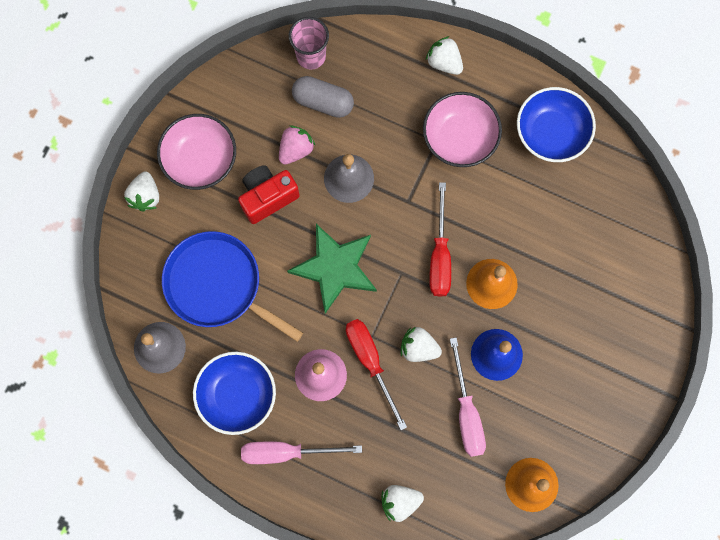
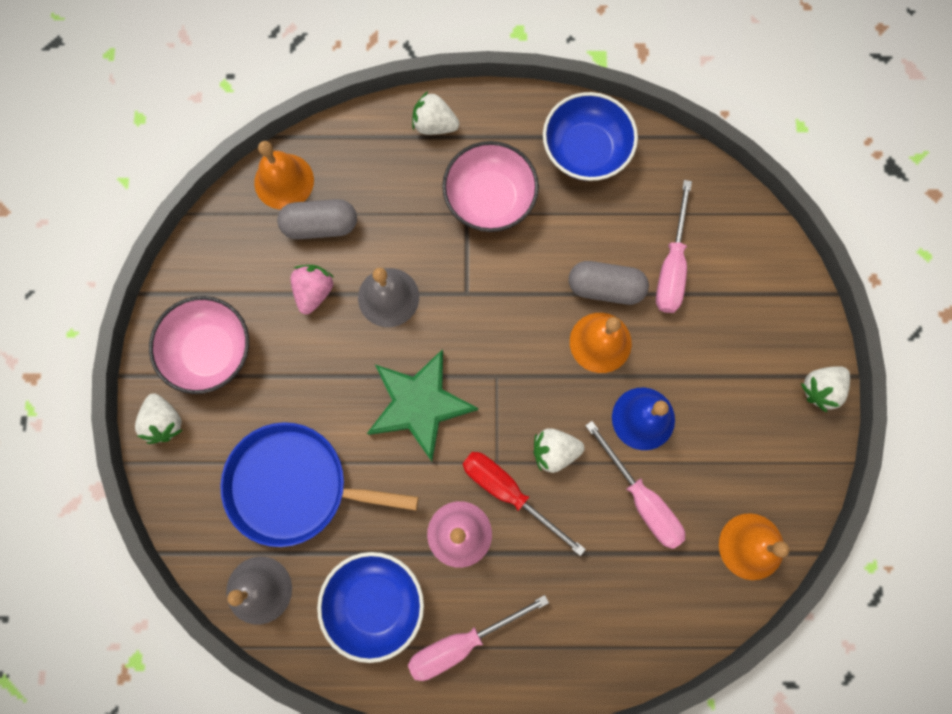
camera: 25 degrees left, 0 degrees up
(267, 197) = (306, 359): red camera -> none
(311, 56) = (284, 181): pink cup -> orange bell
(400, 501) = (616, 637): white strawberry -> white strawberry (820, 389)
(439, 255) = (529, 337): red screwdriver -> none
(515, 244) = (605, 287): none -> grey capsule
(574, 250) = (671, 265): none -> pink screwdriver

